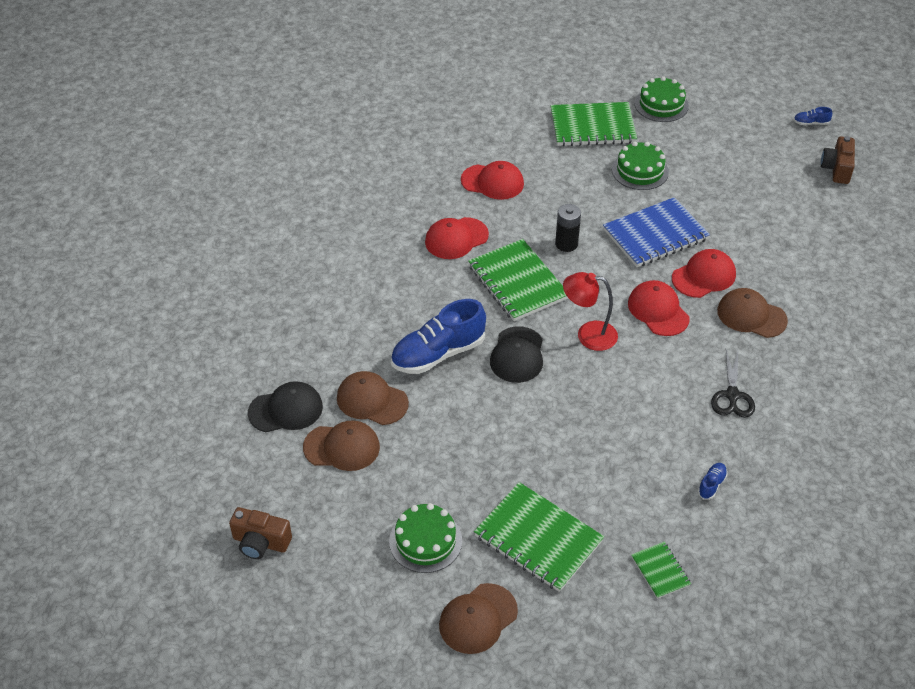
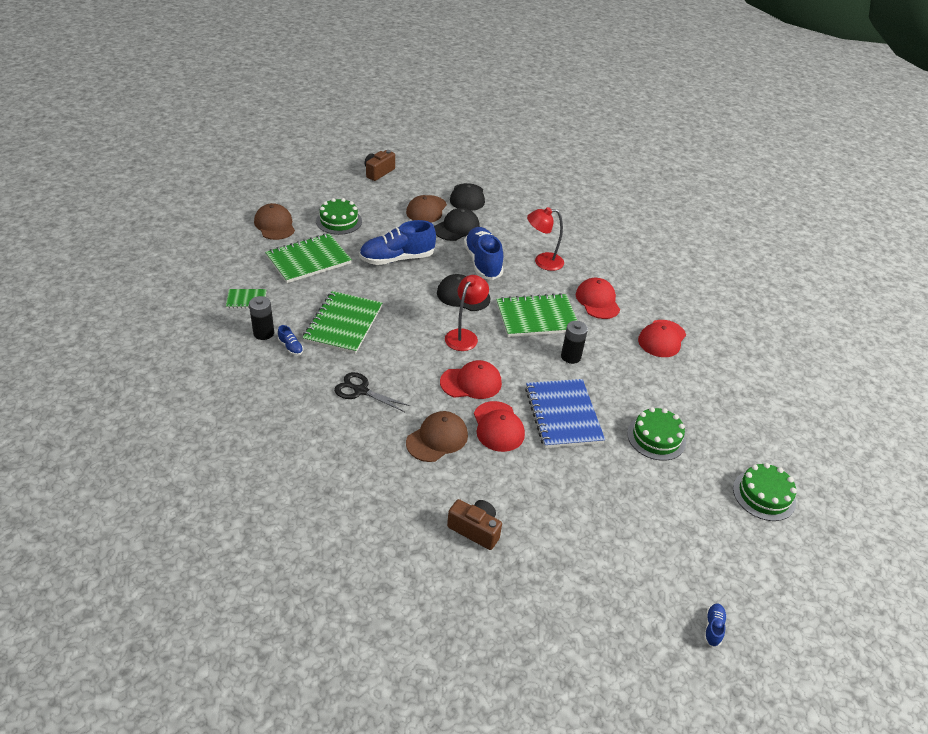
camera: 105 degrees right, 5 degrees down
(372, 400) = (456, 228): brown cap -> black cap
(404, 298) = (542, 262): none -> red lamp
(479, 442) = (397, 259): none -> blue shoe
(592, 127) = (731, 427): green notebook -> green notebook (343, 324)
(707, 522) = (263, 333): none -> black battery
(836, 169) = (621, 612): brown camera -> brown camera (475, 529)

